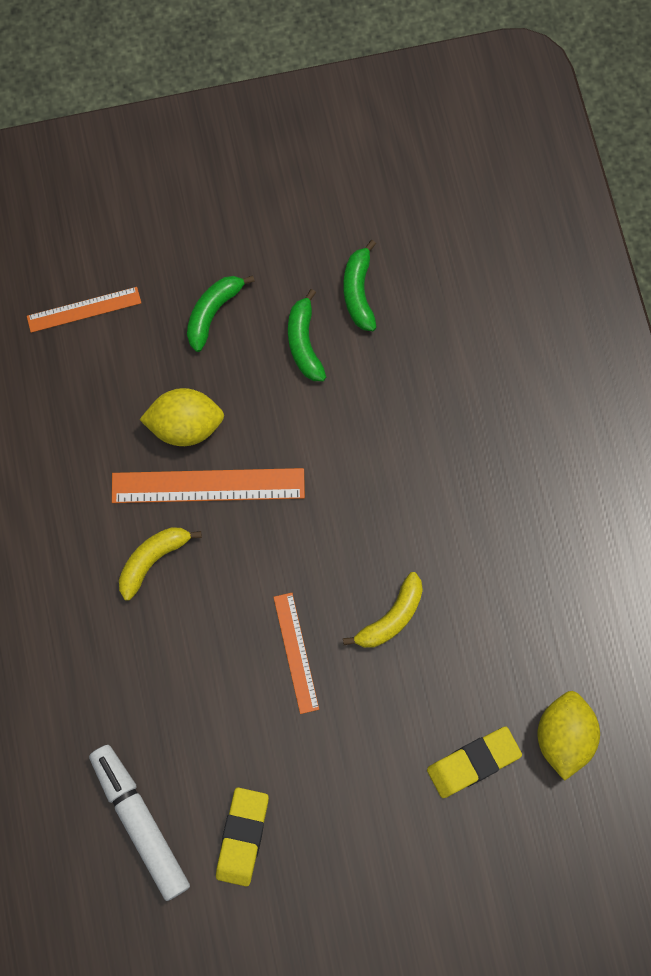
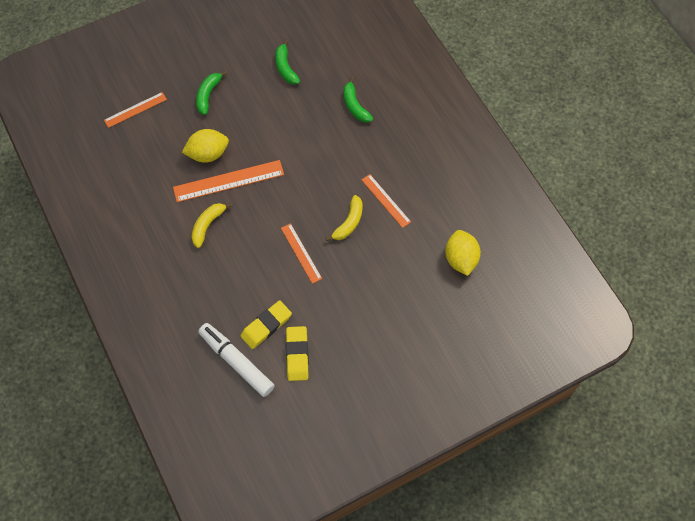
camera: 15 degrees left, 10 degrees down
(304, 343) = (262, 99): green banana -> green banana (355, 106)
(464, 592) = (385, 200): none -> orange ruler
(473, 762) = (415, 284): yellow eraser -> yellow eraser (266, 326)

